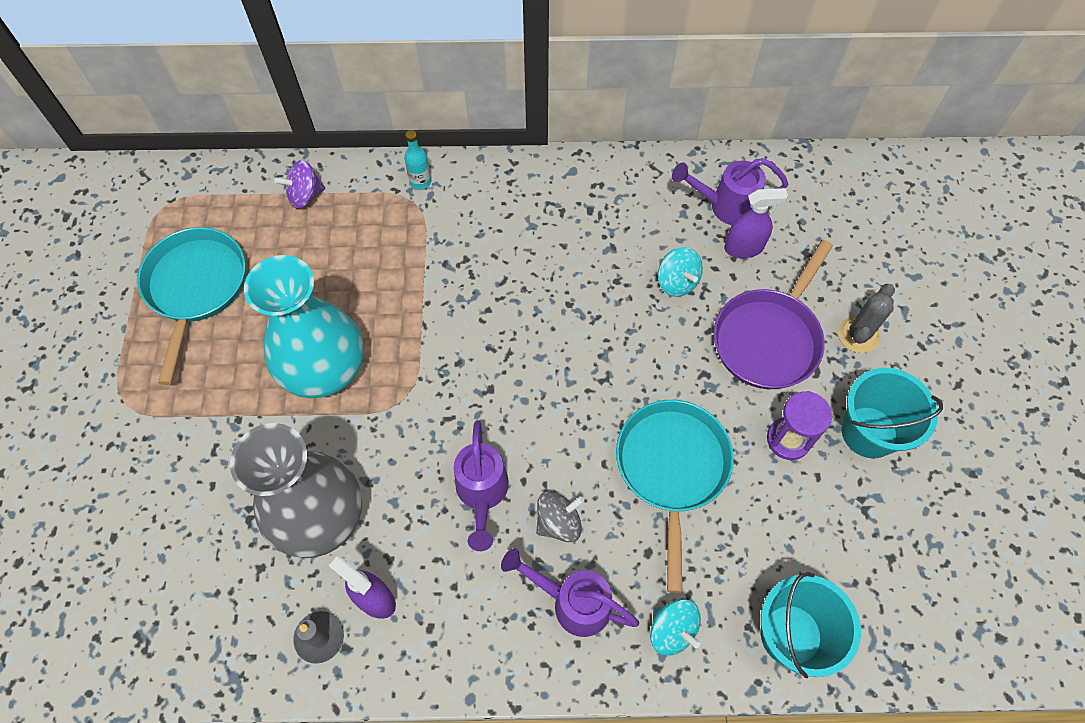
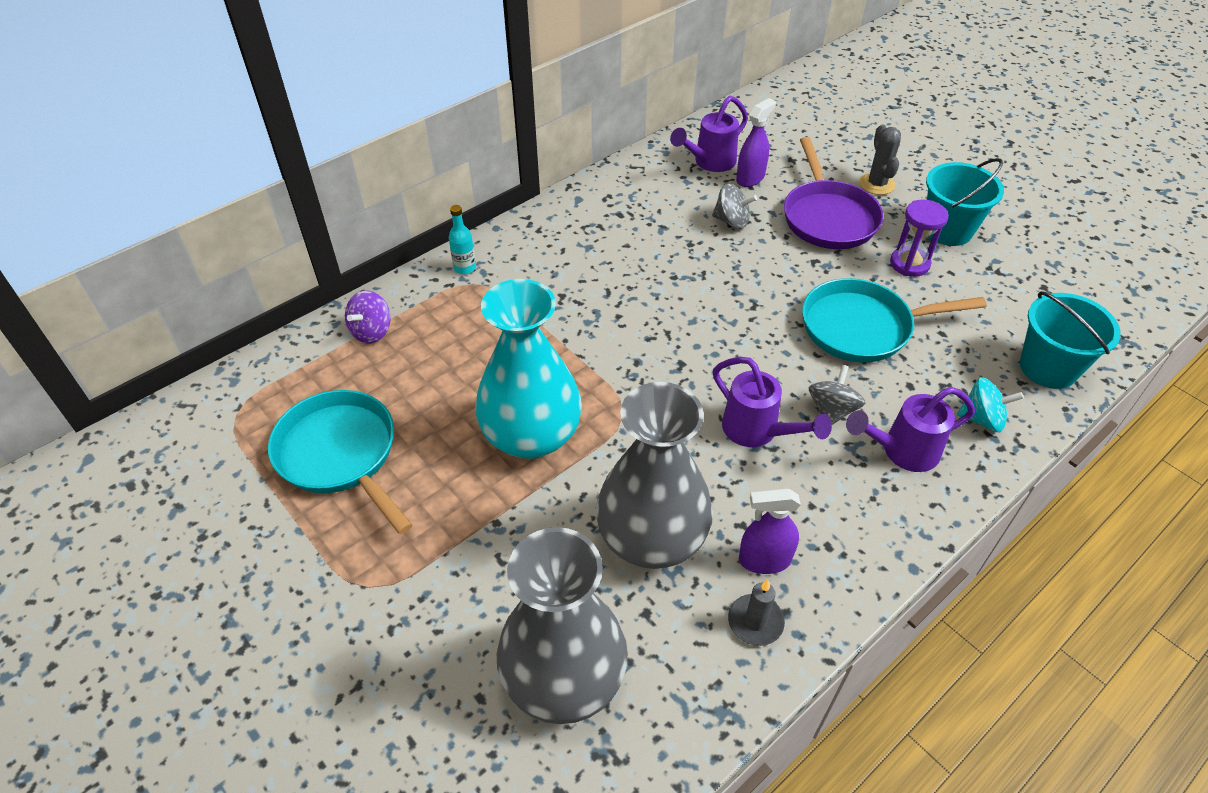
camera: 40 degrees left, 15 degrees down
(168, 568) = (564, 679): none -> grey vase
(672, 469) = (863, 327): turquoise pan -> turquoise pan turned 60 degrees counterclockwise
(677, 282) = (731, 221): turquoise spinning top -> grey spinning top

